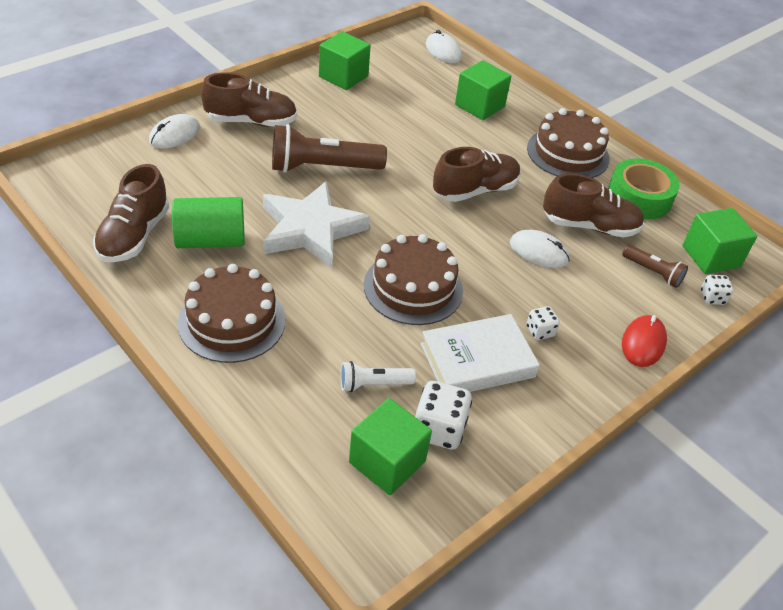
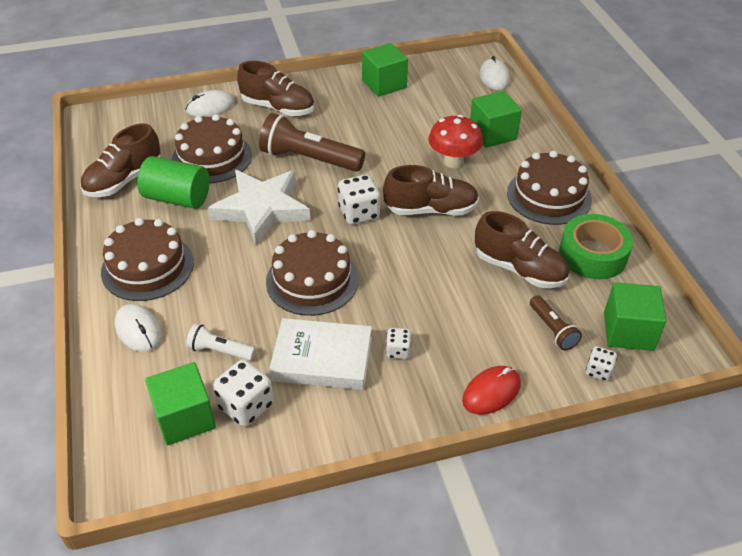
camera: 30 degrees right, 0 degrees up
(217, 188) = (212, 157): none -> brown cake
(411, 210) = (359, 213): none -> white dice
(463, 140) = (453, 161): none -> red mushroom
(539, 252) = (451, 279): white mouse -> white mouse (138, 330)

